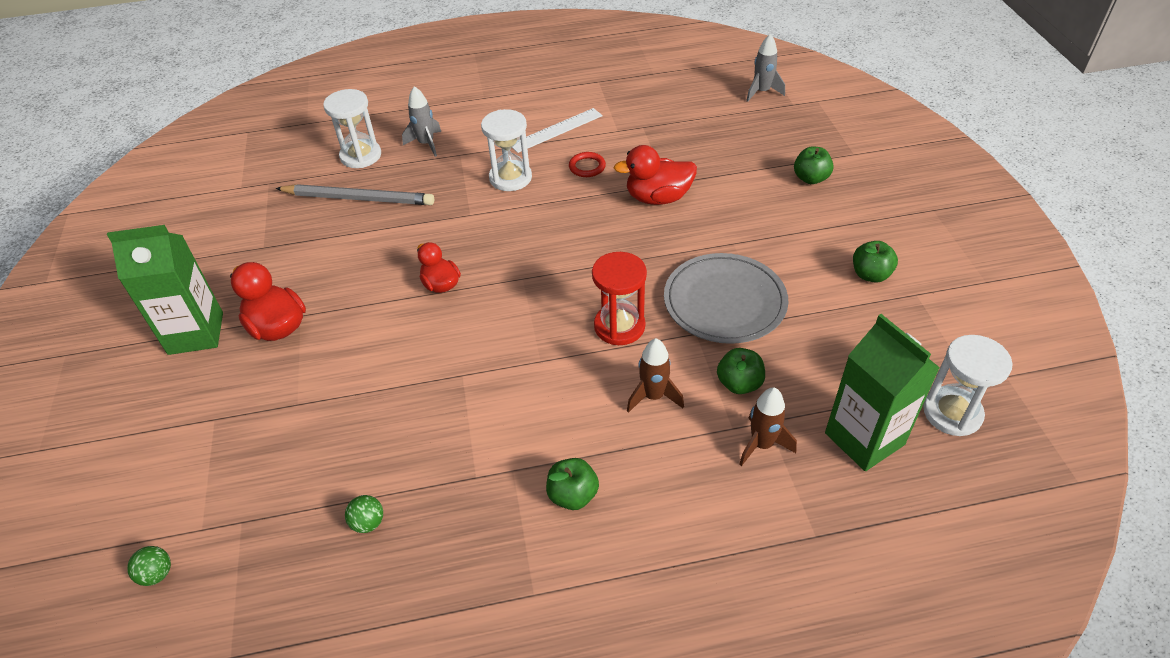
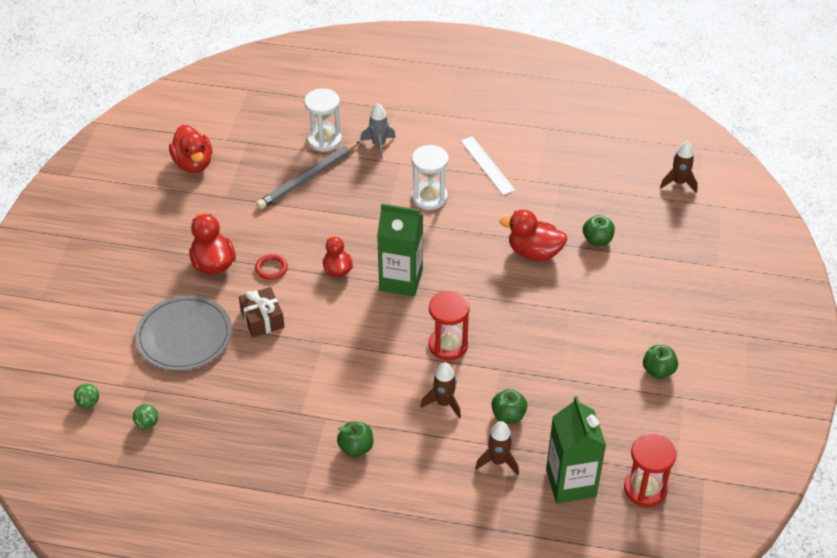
camera: 20 degrees right, 0 degrees up
(196, 333) = (158, 250): green carton -> green carton (401, 280)
(209, 223) = (193, 163): none -> red duck
(358, 198) = (308, 178): grey pencil -> grey pencil turned 105 degrees clockwise
(368, 523) = (222, 418): green ball -> green ball (147, 423)
(370, 372) = (262, 319): none -> brown gift
(556, 130) = (487, 165): white ruler -> white ruler turned 75 degrees clockwise
(587, 167) = (494, 207): red ring -> red ring (271, 268)
(724, 301) = (534, 353): grey plate -> grey plate (184, 336)
(762, 92) = (679, 183): grey rocket -> brown rocket
(810, 178) = (666, 276): green apple -> green apple (597, 240)
(952, 413) = (645, 489): white hourglass -> red hourglass

